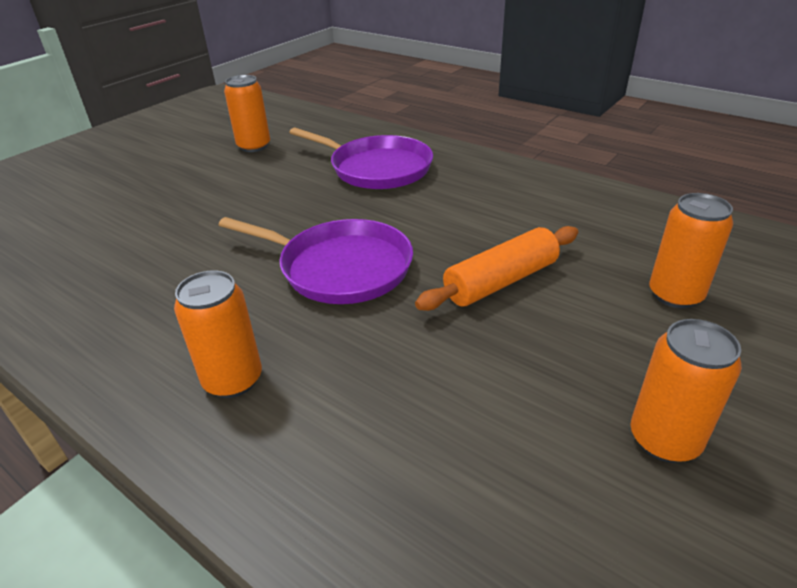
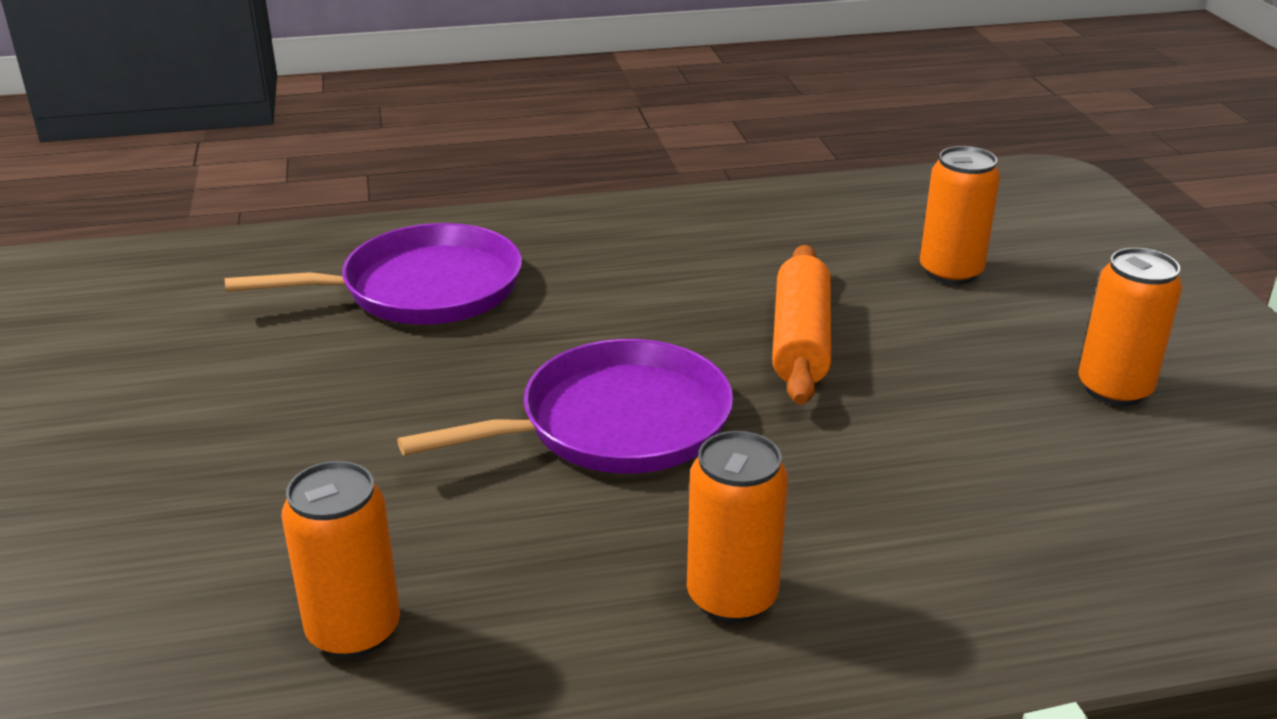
camera: 50 degrees left, 5 degrees down
(254, 146) = (145, 345): orange can -> orange can (354, 630)

